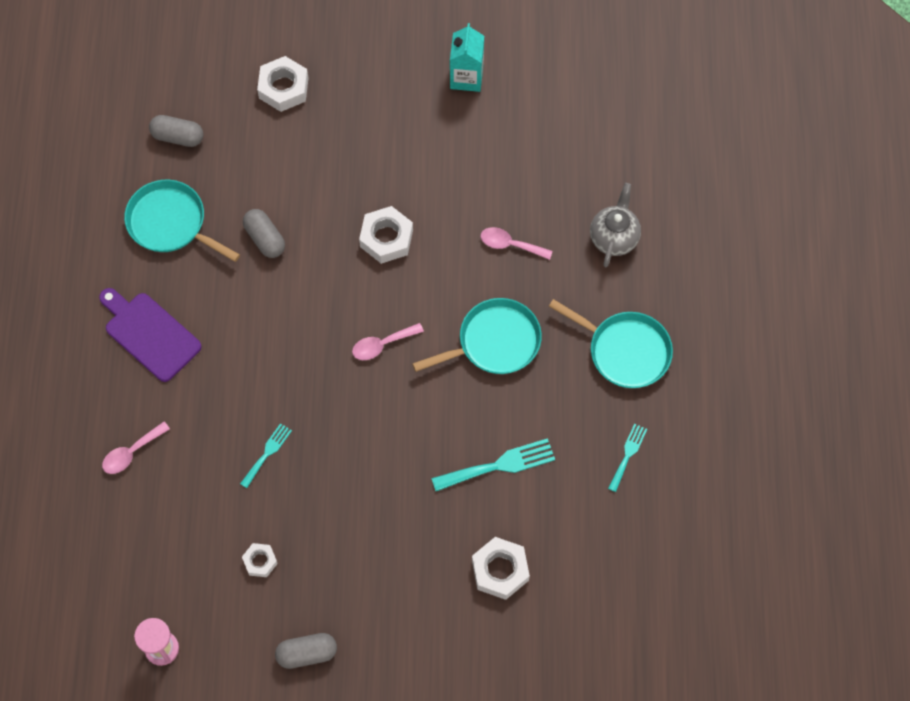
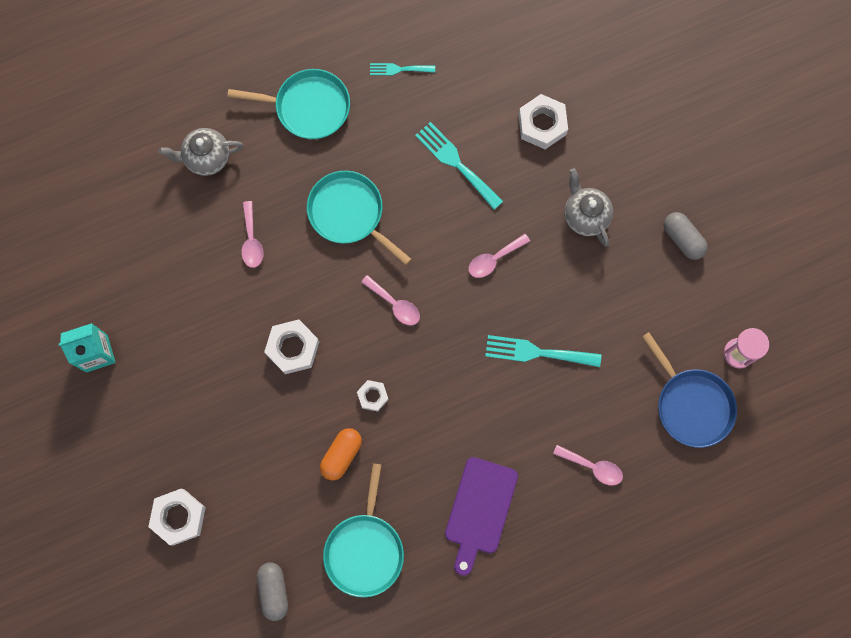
camera: 115 degrees left, 10 degrees up
(137, 575) = (691, 405): none -> blue pan
(260, 561) = (629, 312): white nut -> white nut (372, 396)
(265, 239) = (341, 455): grey capsule -> orange capsule
(267, 453) = (537, 352): turquoise fork -> turquoise fork, size x1.67
(380, 456) = (494, 259): none -> pink spoon
(380, 566) = (585, 216): none -> grey teapot
(625, 351) = (308, 107): turquoise pan -> turquoise pan turned 90 degrees clockwise

